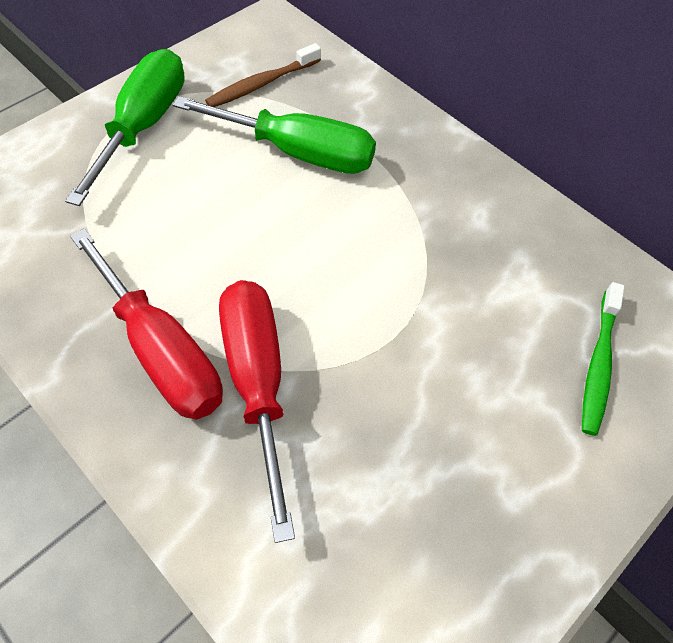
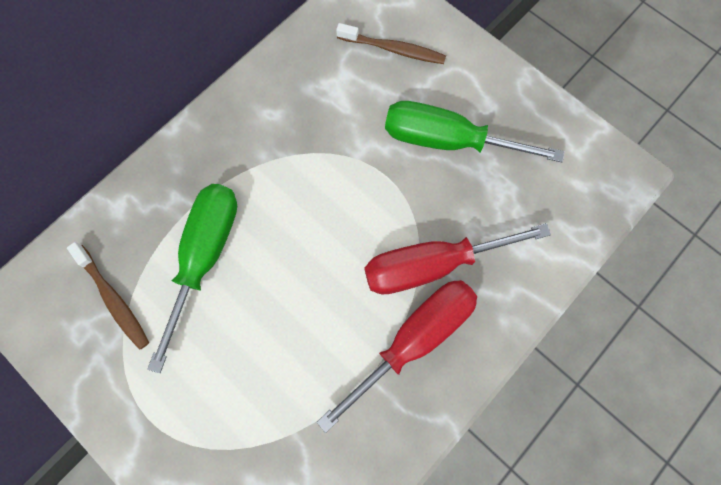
camera: 90 degrees left, 15 degrees up
(143, 125) = (171, 406): green screwdriver -> green screwdriver (447, 140)
(598, 363) = (393, 49): green toothbrush -> brown toothbrush

